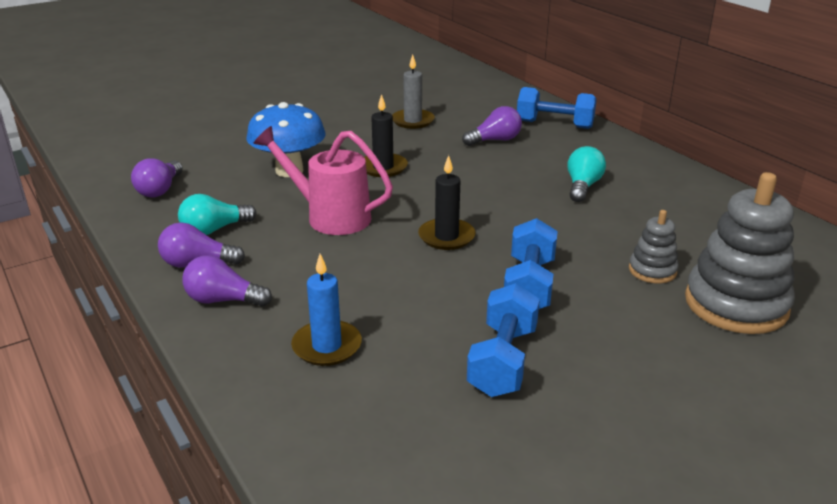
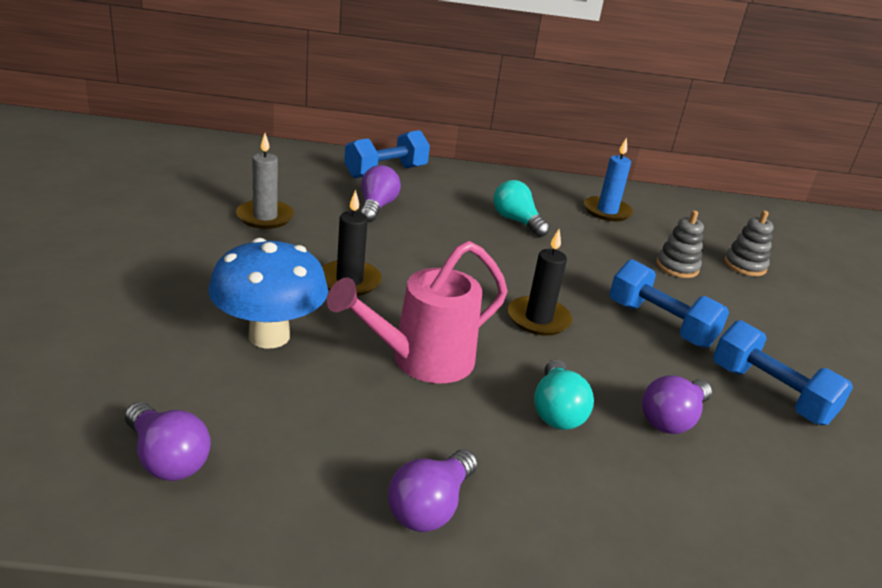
camera: 60 degrees left, 0 degrees up
(214, 230) = (354, 456): turquoise light bulb -> turquoise light bulb (556, 411)
(223, 300) = (542, 520): purple light bulb -> purple light bulb (672, 419)
(327, 346) = (692, 482): blue candle -> blue candle (607, 211)
(736, 304) = (744, 265): grey stacking toy -> grey stacking toy, size x0.50

